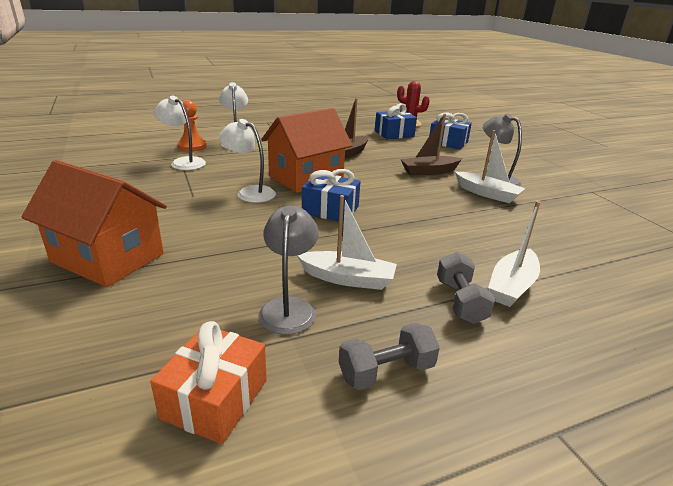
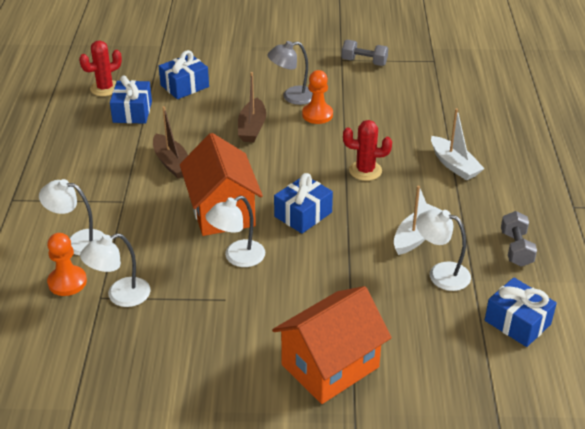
camera: 65 degrees left, 10 degrees up
(215, 399) = (517, 322): orange gift -> blue gift
(289, 307) = (441, 273): grey lamp -> white lamp
(431, 230) = (365, 171): none -> red cactus
(460, 302) = (462, 194): grey dumbbell -> grey dumbbell (364, 62)
(487, 194) = (317, 115): white boat -> orange pawn

